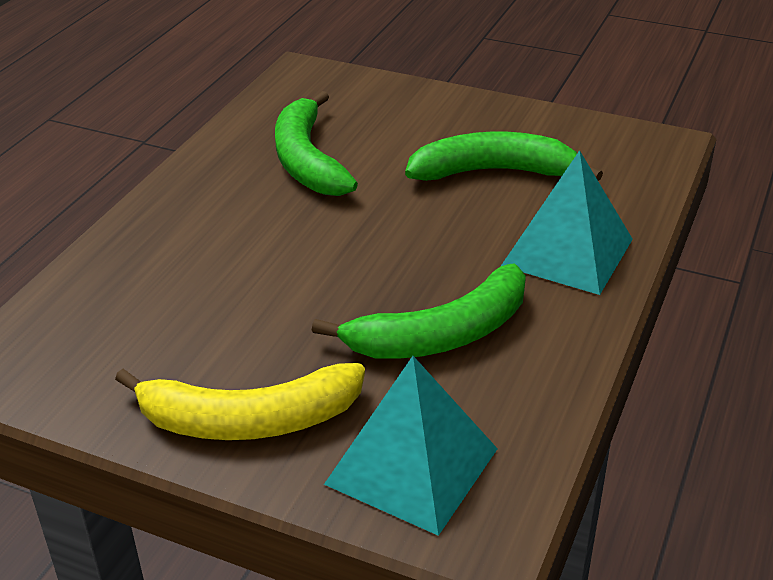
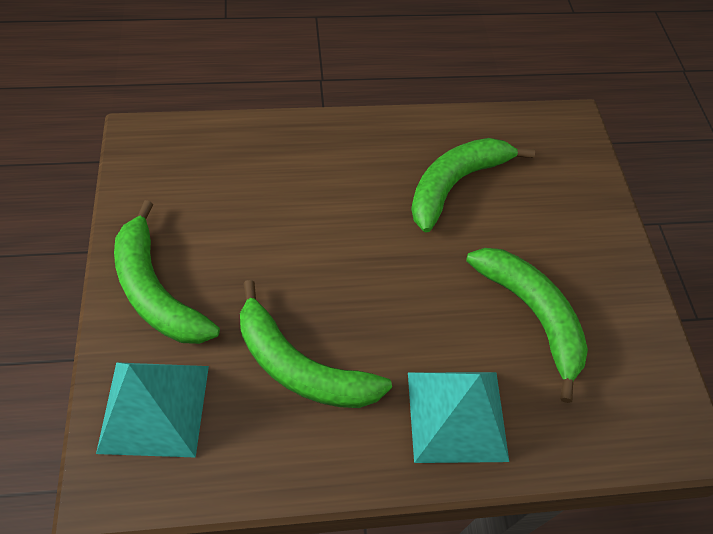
camera: 55 degrees right, 20 degrees up
(248, 420) = (156, 290): yellow banana -> green banana

